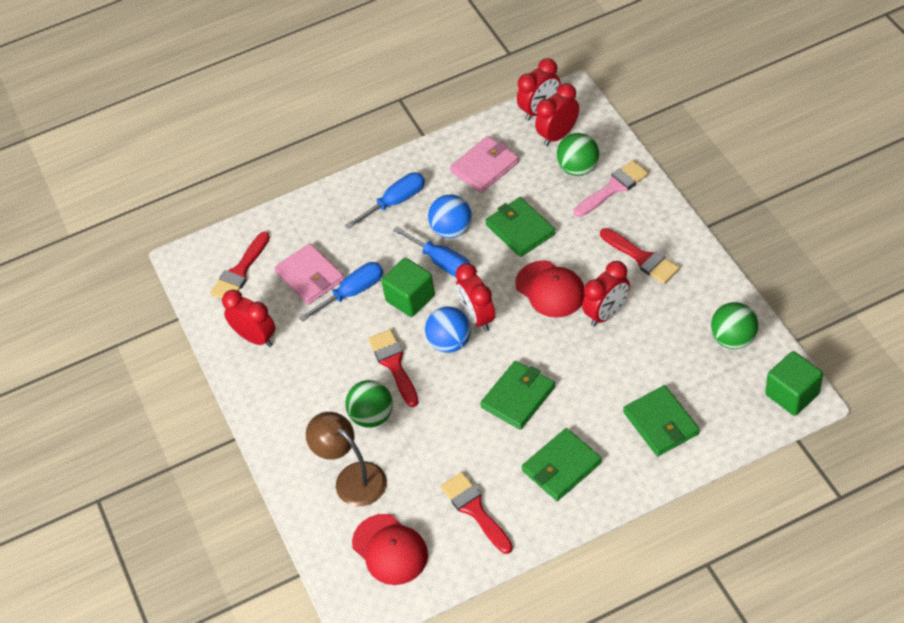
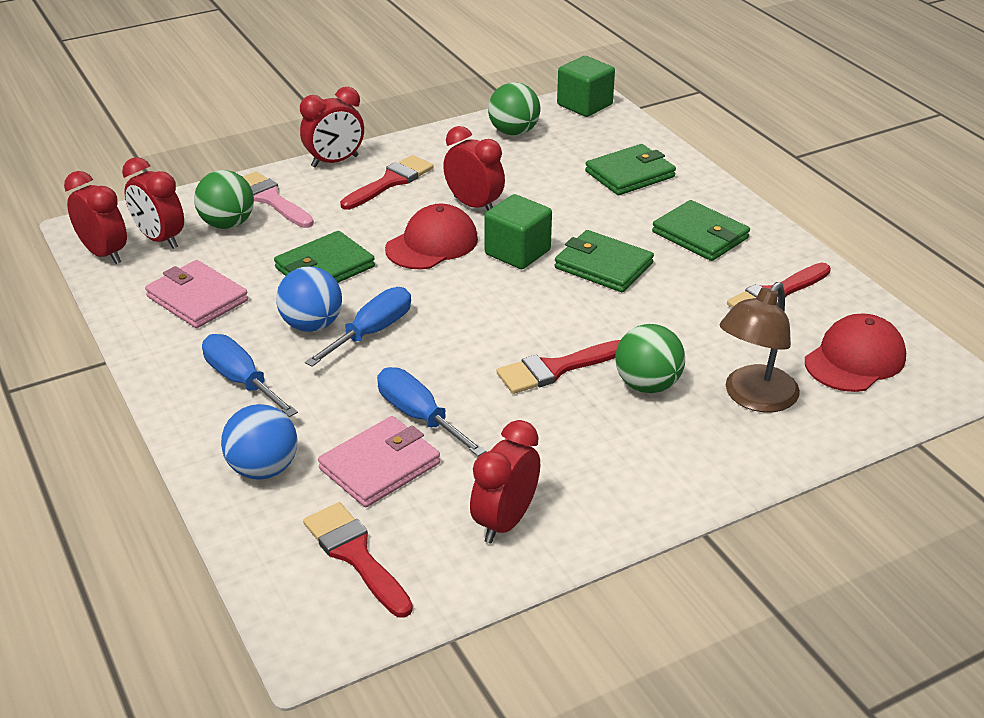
camera: 100 degrees left, 15 degrees down
(240, 271) = (355, 555): red brush -> red brush turned 150 degrees counterclockwise
(410, 298) = (436, 358): green cube -> green cube (517, 252)
(450, 342) = (517, 321): blue ball -> blue ball (263, 469)
(477, 317) = (474, 299): red clock -> red clock (335, 161)

